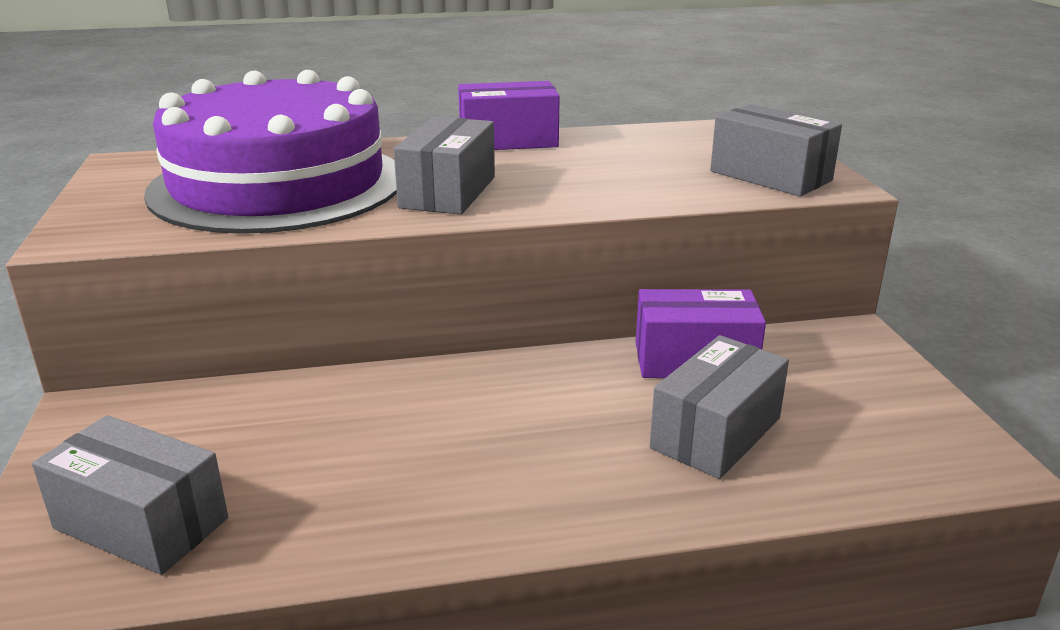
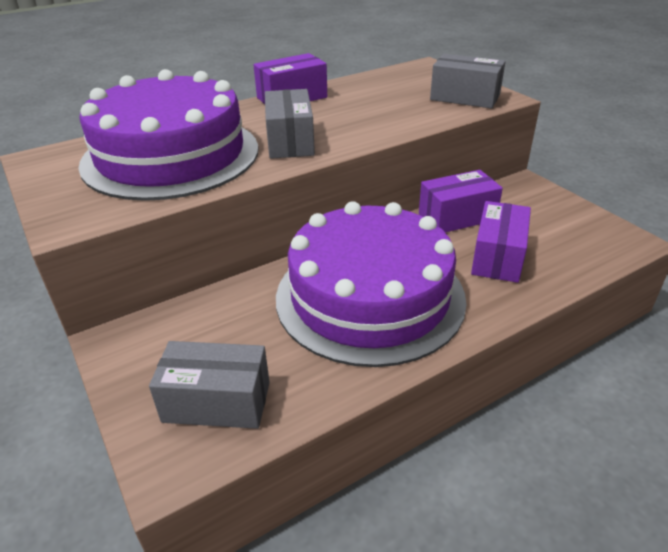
camera: 20 degrees left, 10 degrees up
(465, 441) = (370, 297): none -> purple cake
(716, 433) = (498, 257): grey box -> purple box

